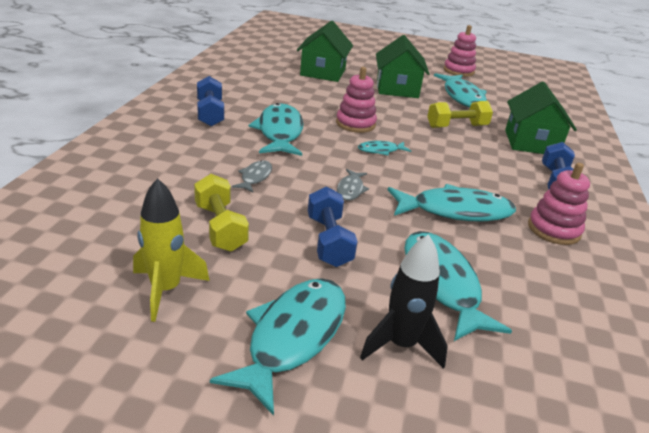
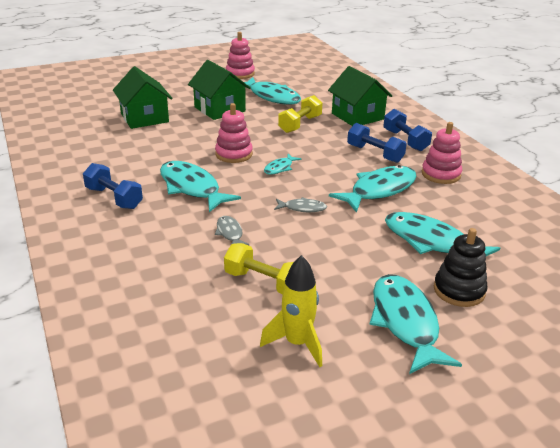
camera: 35 degrees left, 0 degrees up
(329, 241) = (340, 252): blue dumbbell -> blue dumbbell (375, 154)
(350, 189) = (302, 208): grey fish -> grey fish turned 60 degrees counterclockwise
(401, 345) = (459, 290): black rocket -> black stacking toy

